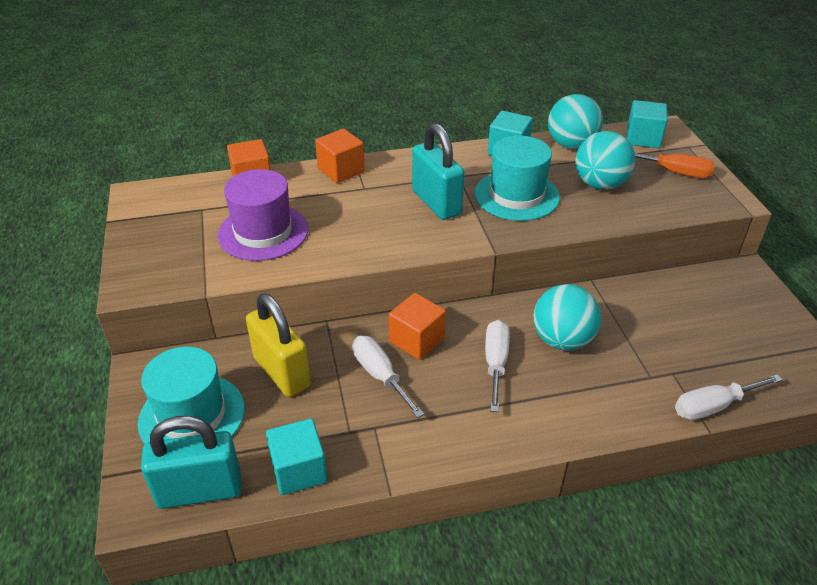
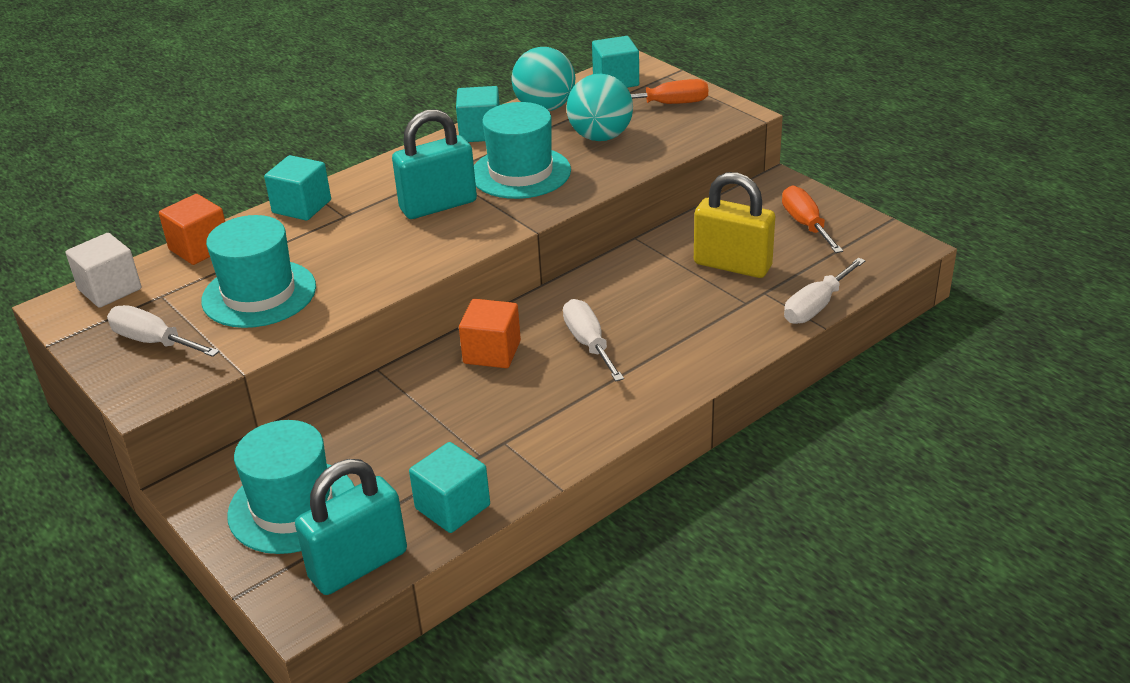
camera: 25 degrees left, 5 degrees down
(175, 192) = (110, 289): none -> white cube
(263, 232) = (259, 294): purple hat -> turquoise hat
(282, 372) = (364, 432): yellow padlock -> yellow padlock (732, 265)
(341, 170) = (301, 206): orange cube -> turquoise cube
(380, 375) = (476, 396): white screwdriver -> white screwdriver (154, 341)
(436, 203) = (438, 205): turquoise padlock -> turquoise padlock turned 60 degrees counterclockwise
(562, 340) = (642, 301): turquoise ball -> none
(748, 320) = (806, 224): none -> orange screwdriver

